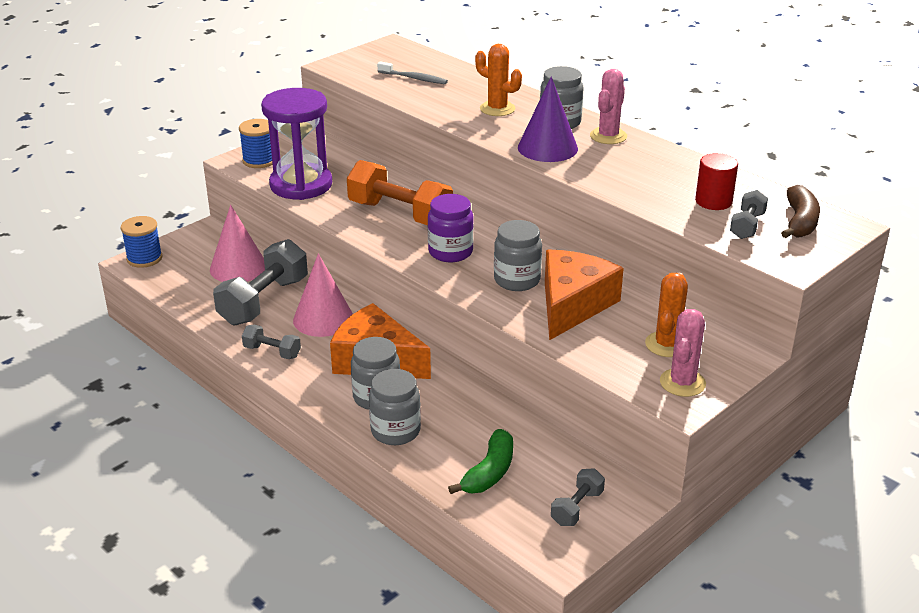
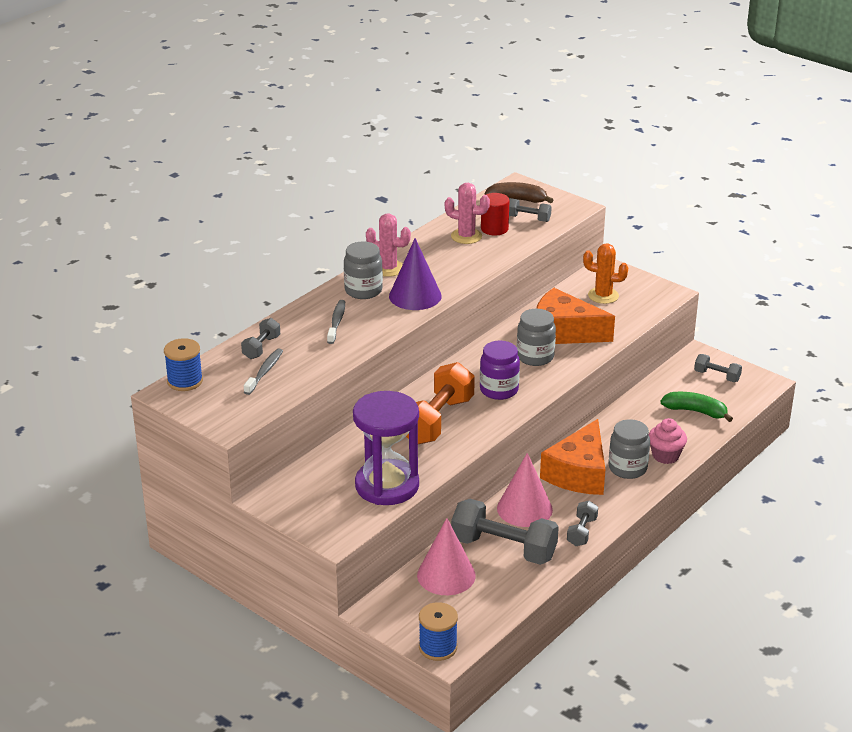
camera: 95 degrees left, 0 degrees up
(259, 160) = (334, 521): blue spool -> blue spool (185, 381)
(395, 431) = (665, 456): grey jar -> pink cupcake
(456, 77) = (261, 347): none -> grey dumbbell
(497, 109) = (336, 322): orange cactus -> grey toothbrush
(682, 383) = (645, 291): pink cactus -> pink cactus (466, 236)

